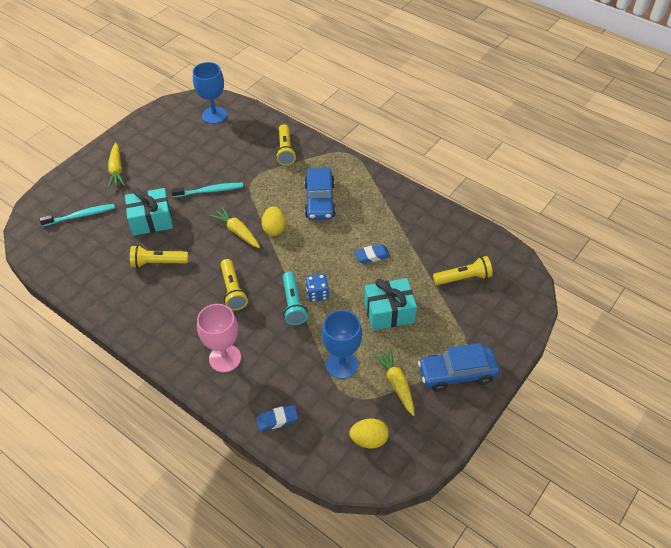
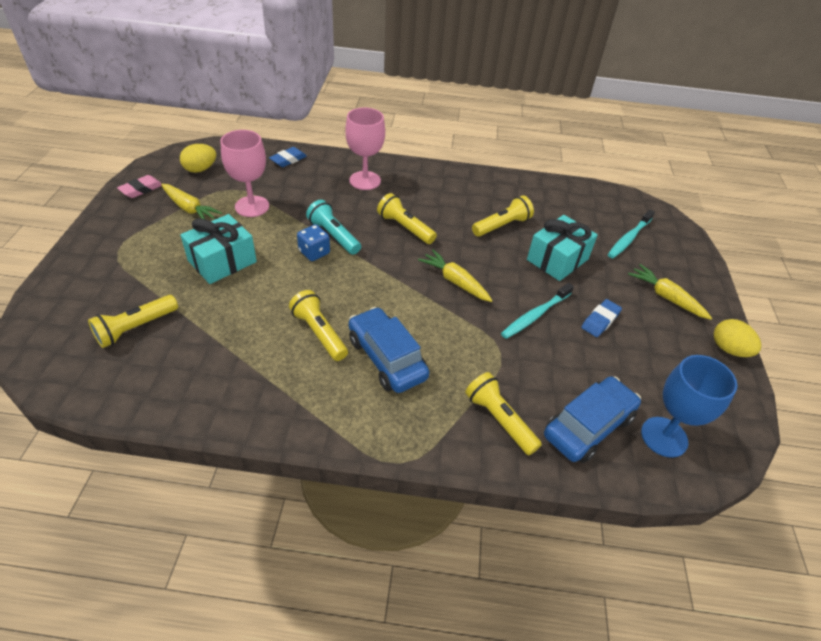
camera: 145 degrees right, 5 degrees down
(237, 231) = (455, 281): yellow carrot -> yellow carrot turned 150 degrees counterclockwise
(274, 229) = (415, 300): yellow egg -> yellow egg (729, 349)
(342, 364) = (252, 206): blue goblet -> pink goblet
(349, 230) = (319, 333): none -> yellow flashlight
(372, 256) = (272, 312): blue eraser -> blue eraser (600, 320)
(433, 429) = (141, 189): none -> pink eraser
(457, 374) = (125, 233): blue car -> blue car (588, 426)

